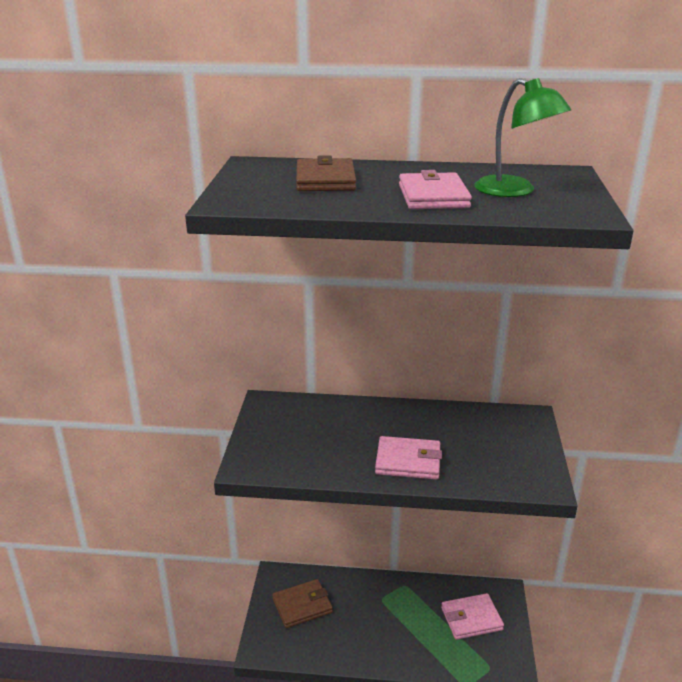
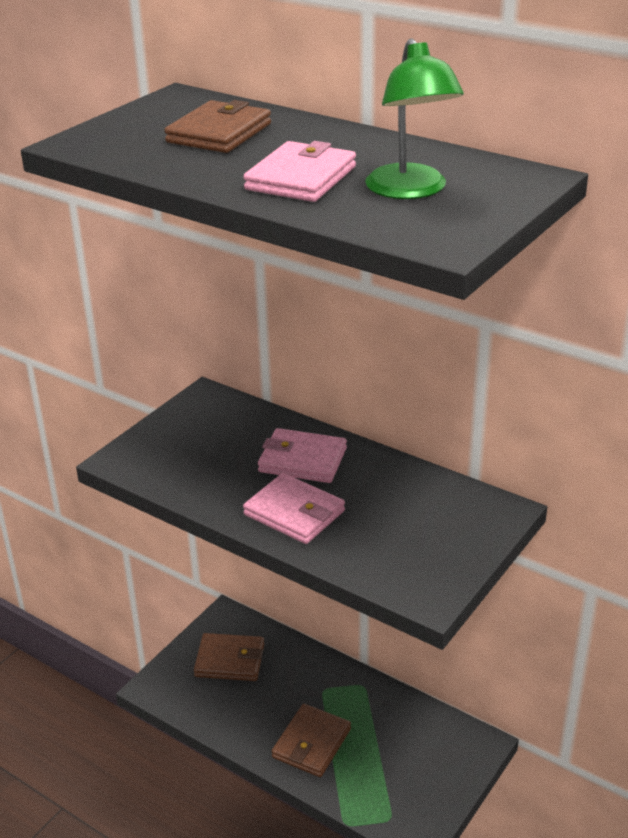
camera: 30 degrees right, 5 degrees up
(402, 640) = (311, 743): none -> brown wallet
(471, 619) = (412, 756): pink wallet -> pink wallet (302, 460)

